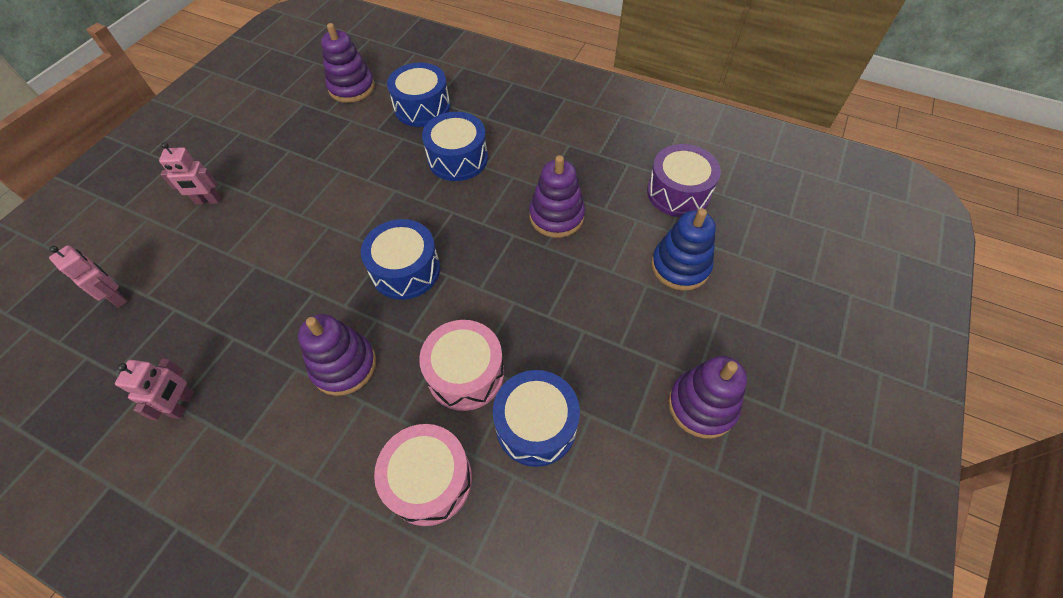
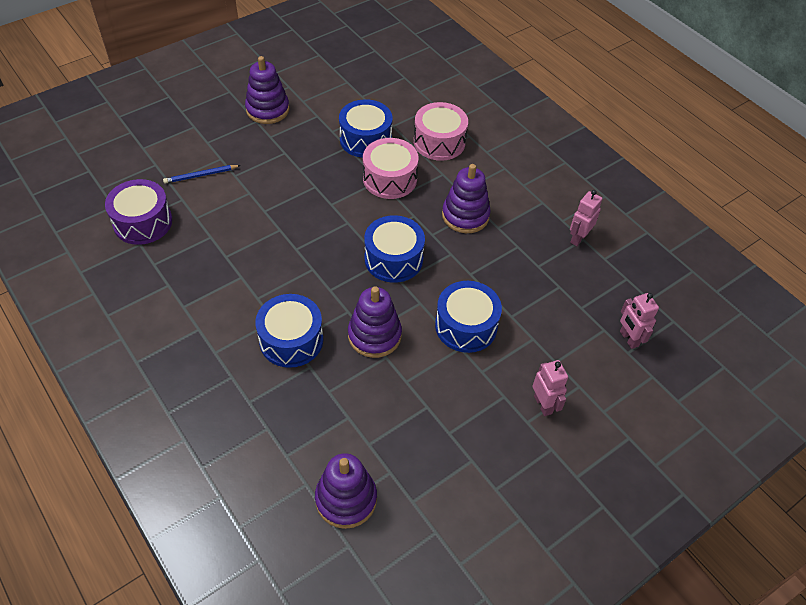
camera: 155 degrees left, 5 degrees down
(208, 201) = (543, 404): pink robot -> pink robot turned 45 degrees clockwise
(422, 107) = (285, 424): blue drum -> blue drum (466, 326)
(556, 216) = (251, 247): purple stacking toy -> purple stacking toy (374, 335)
(680, 266) = (201, 175): blue stacking toy -> blue pencil

